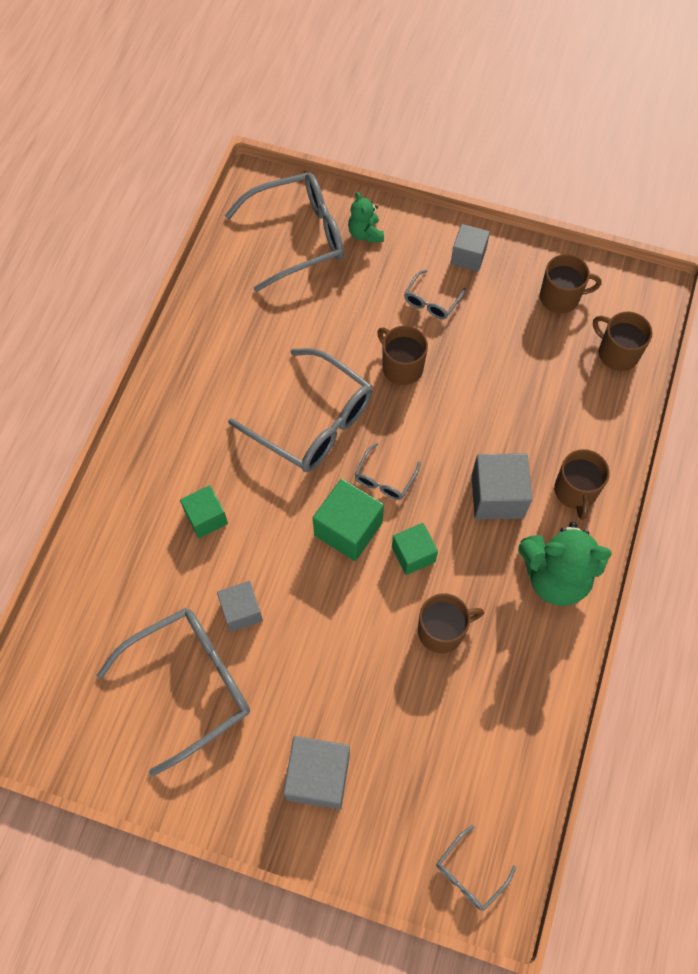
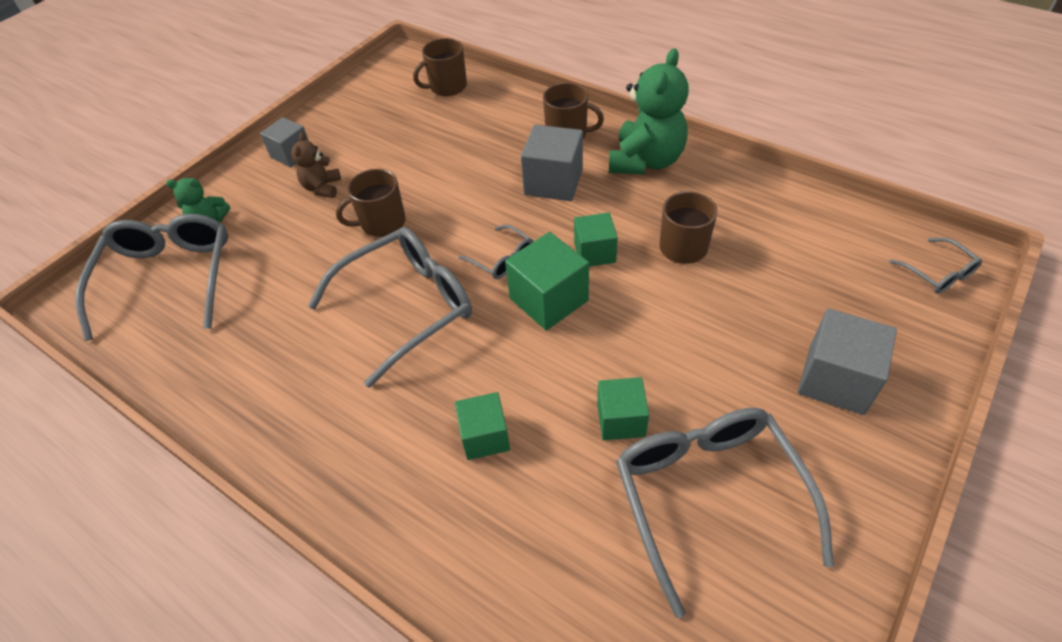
camera: 70 degrees left, 15 degrees down
(241, 611) = (621, 420): grey cube -> green cube
(431, 301) = (322, 188): grey glasses -> brown teddy bear
(561, 297) = (374, 107): brown mug -> none

